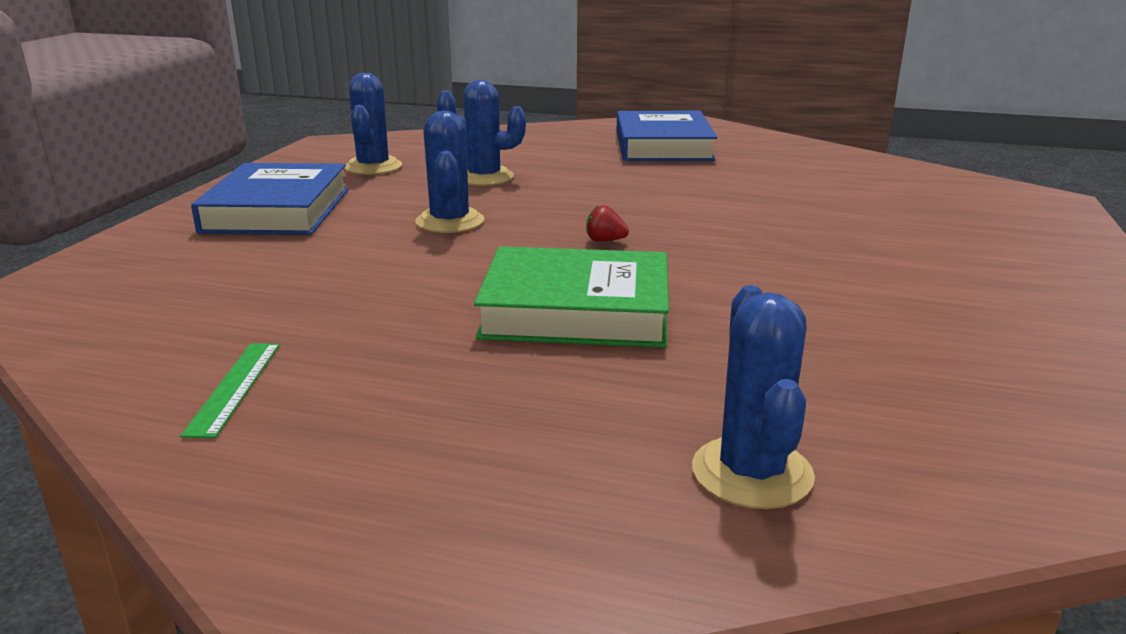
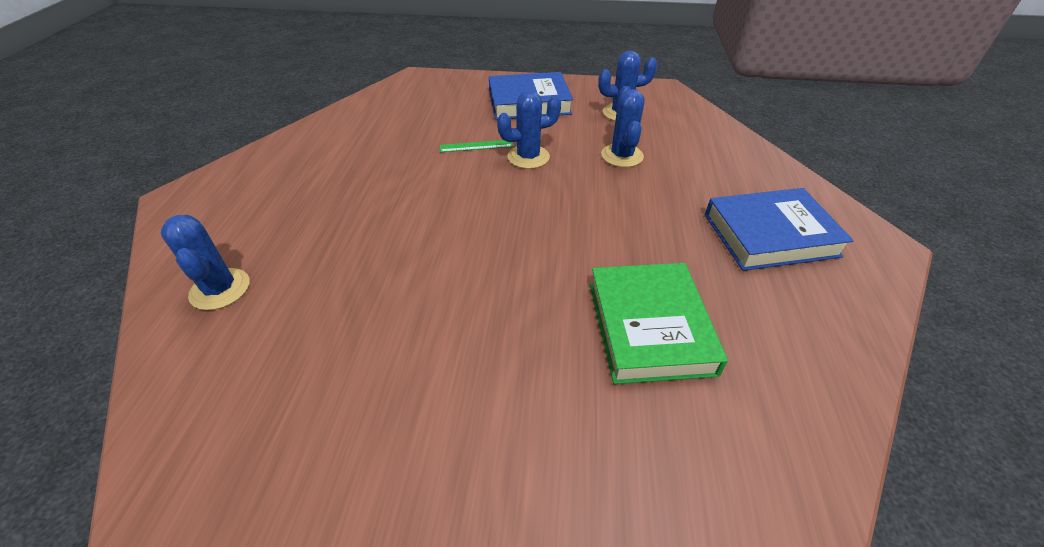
camera: 80 degrees right, 20 degrees up
(234, 387) = (327, 141): green ruler -> green ruler (476, 146)
(576, 310) = (399, 219): green book -> green book (649, 327)
(605, 241) = (511, 220): red strawberry -> none
(752, 473) = (220, 289): blue cactus -> blue cactus turned 75 degrees clockwise

